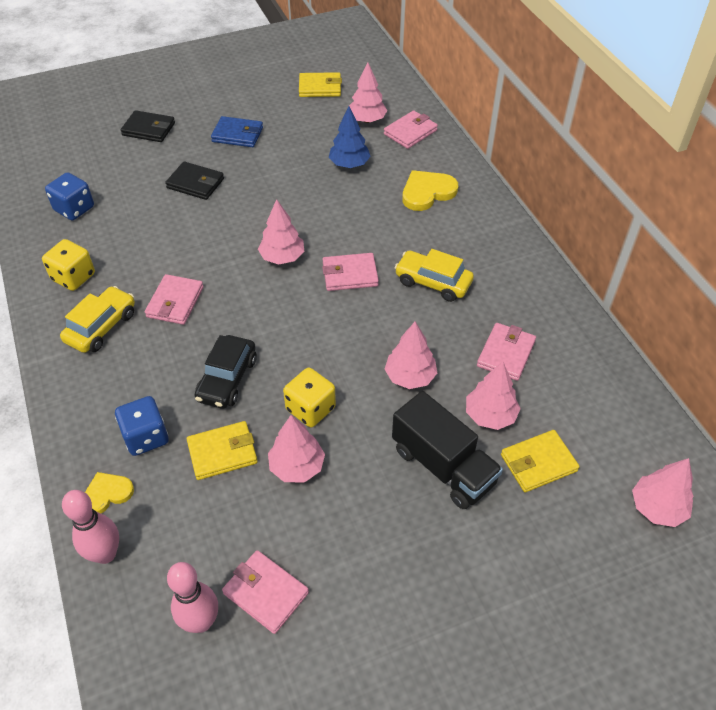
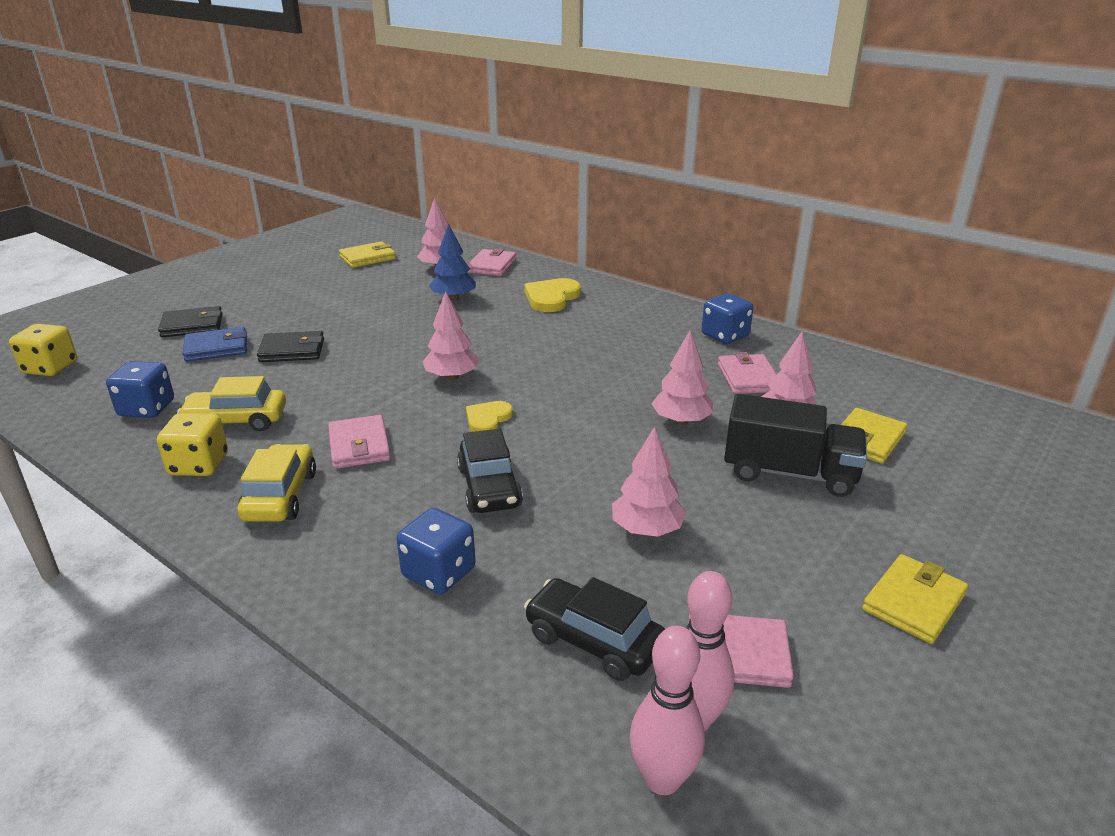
camera: 30 degrees left, 20 degrees down
(105, 554) = (497, 710): pink bowling pin -> pink bowling pin (662, 779)
(107, 494) = (439, 648): yellow heart -> yellow heart (488, 419)
(192, 536) = (593, 641): none -> black car
(222, 452) = (549, 550): yellow wallet -> yellow wallet (913, 602)
(237, 135) = (308, 306): blue wallet -> blue wallet (216, 348)
(310, 409) = (609, 478): yellow dice -> yellow dice (50, 368)
(350, 275) = (538, 369): pink wallet -> none
(433, 282) = (626, 352): yellow car -> yellow car (236, 421)
(533, 296) = (725, 336): none -> blue dice
(657, 507) = (994, 433): pink tree -> none

